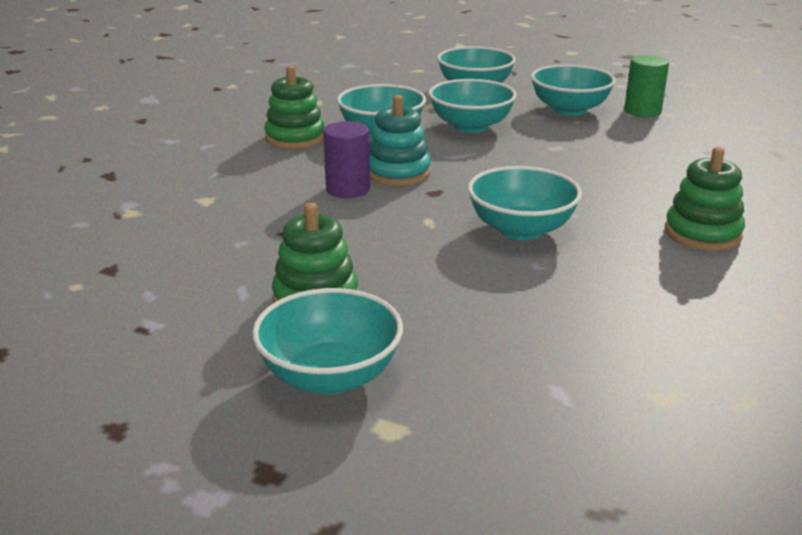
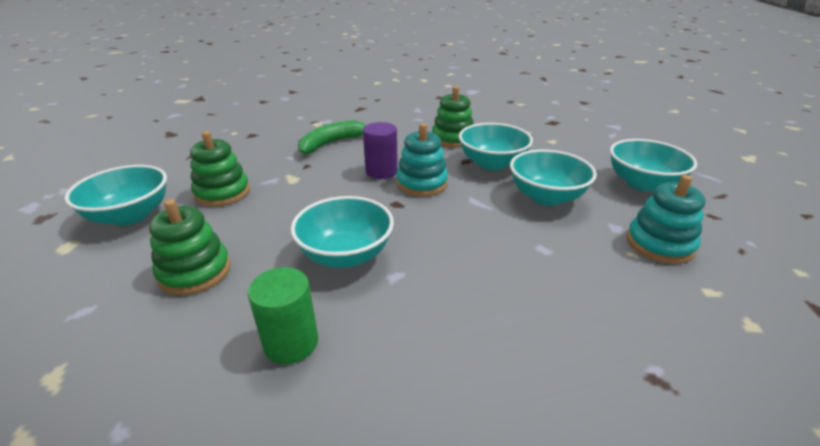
camera: 70 degrees right, 5 degrees up
(224, 208) = (332, 143): none -> green banana
(569, 110) = (659, 244): turquoise bowl -> turquoise stacking toy
(642, 111) = (729, 300): green cylinder -> green cylinder (291, 343)
(702, 233) = (386, 385): green stacking toy -> green stacking toy (195, 272)

